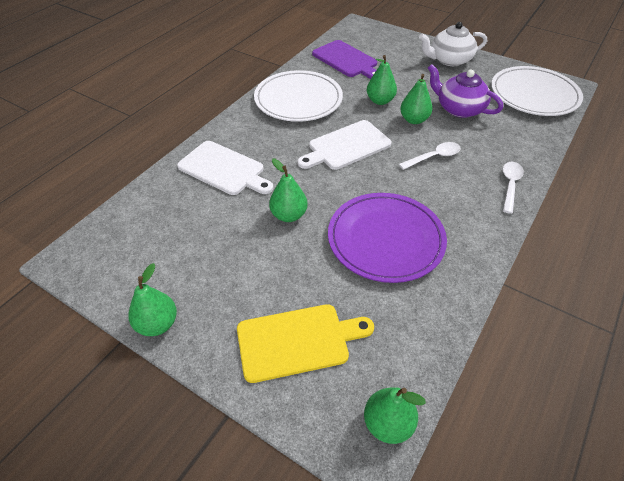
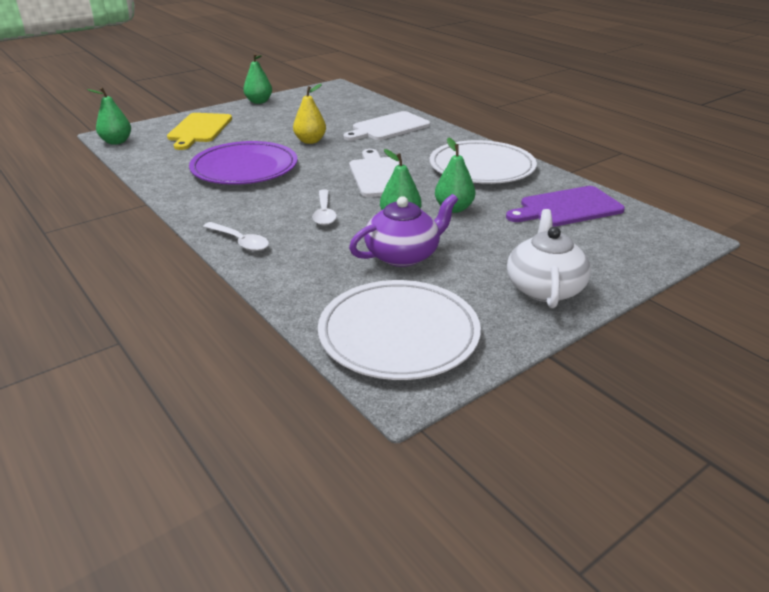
camera: 110 degrees right, 15 degrees down
(289, 215) = (310, 141): green pear -> yellow pear

